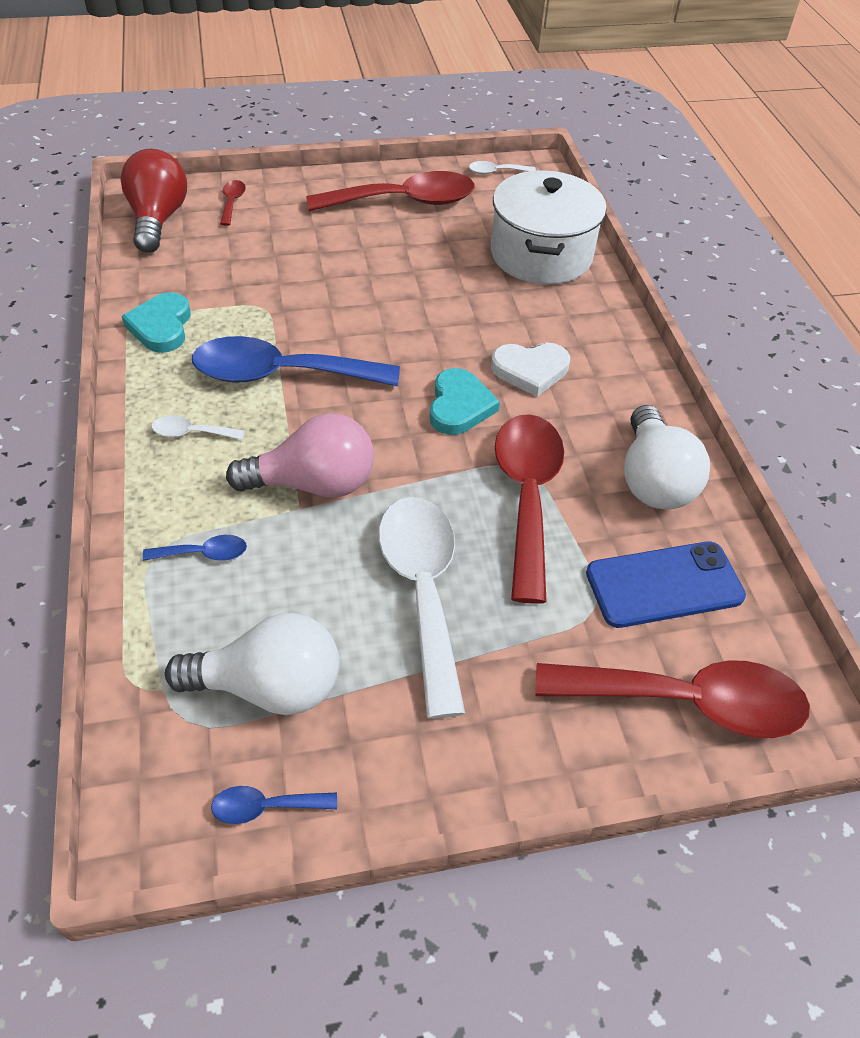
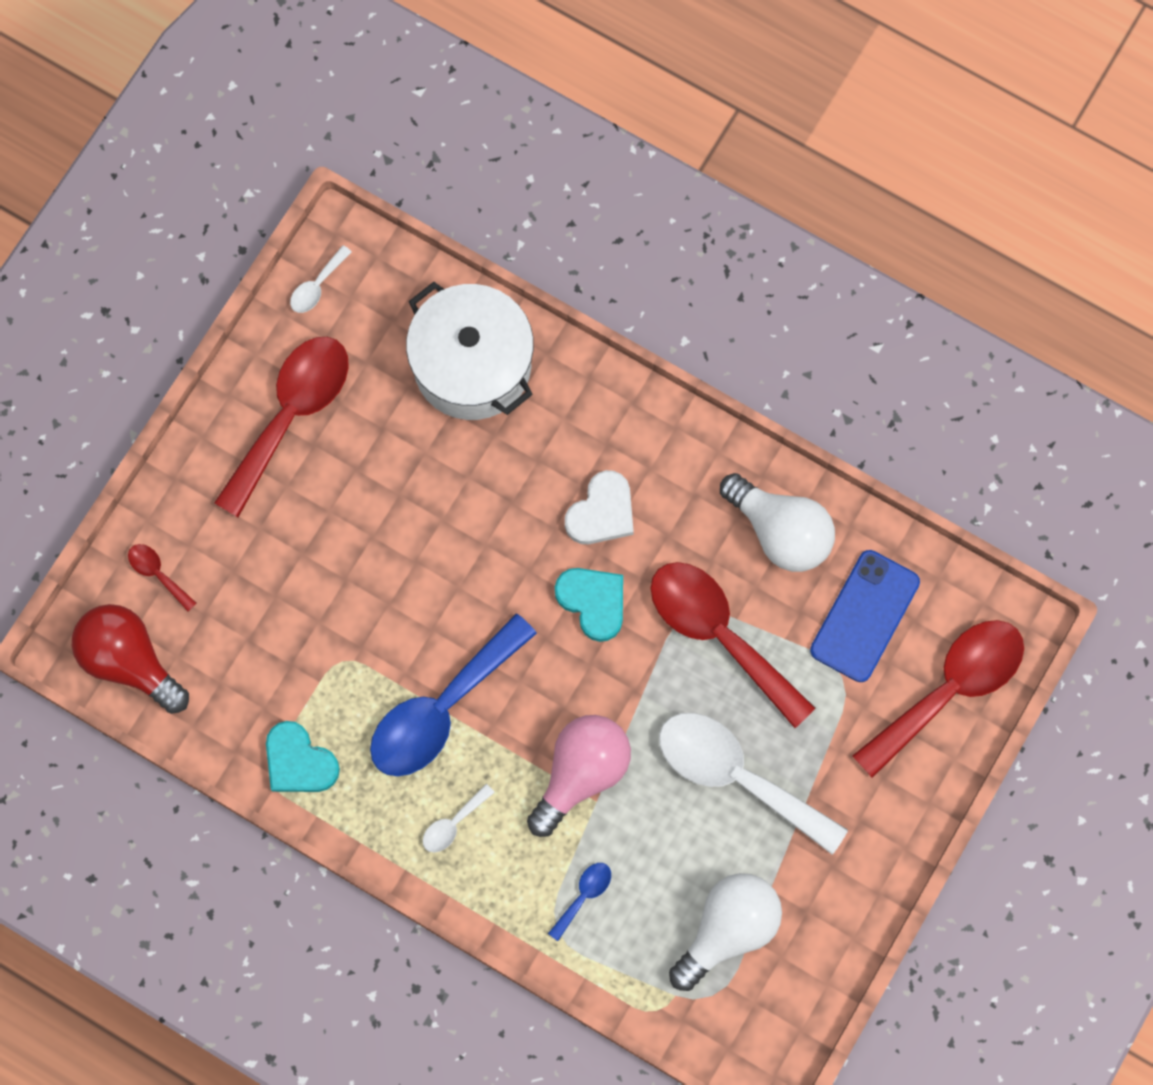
camera: 45 degrees left, 25 degrees up
(265, 807) = (807, 990): blue spoon -> none

